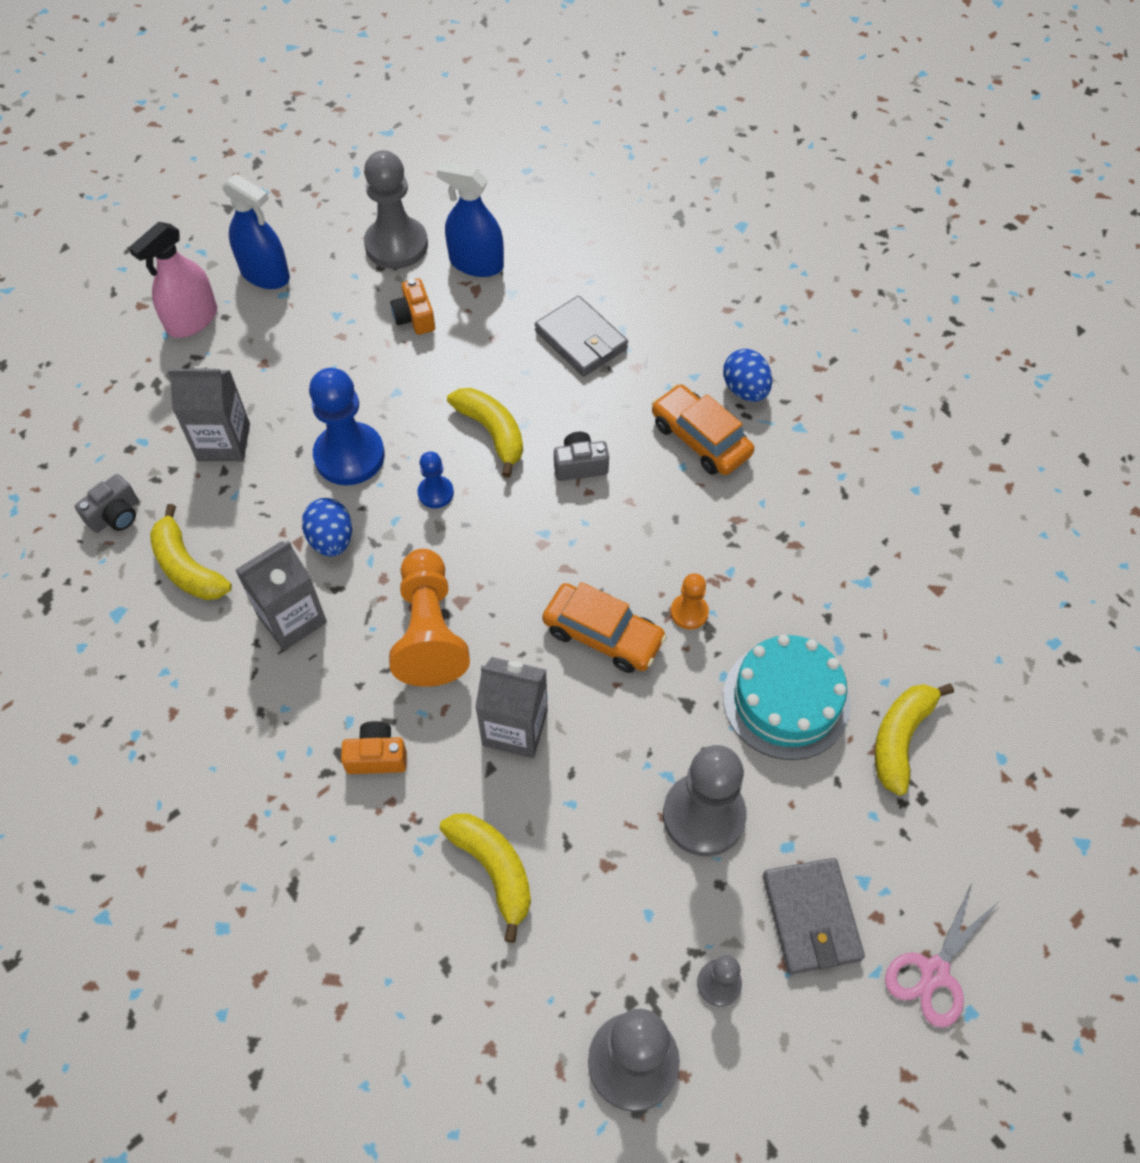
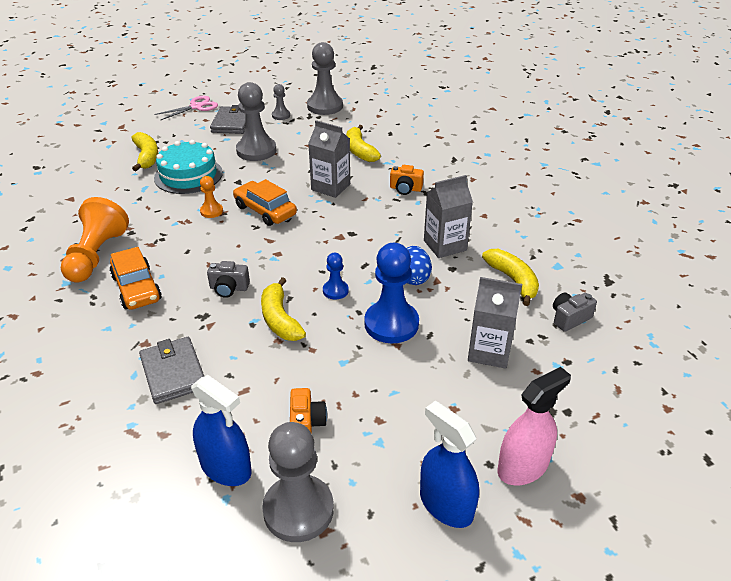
camera: 165 degrees left, 20 degrees down
(429, 631) = (363, 227): orange pawn -> orange pawn (96, 255)
(745, 390) = (79, 311): blue egg -> none
(900, 738) = (147, 157): yellow banana -> yellow banana turned 60 degrees counterclockwise

